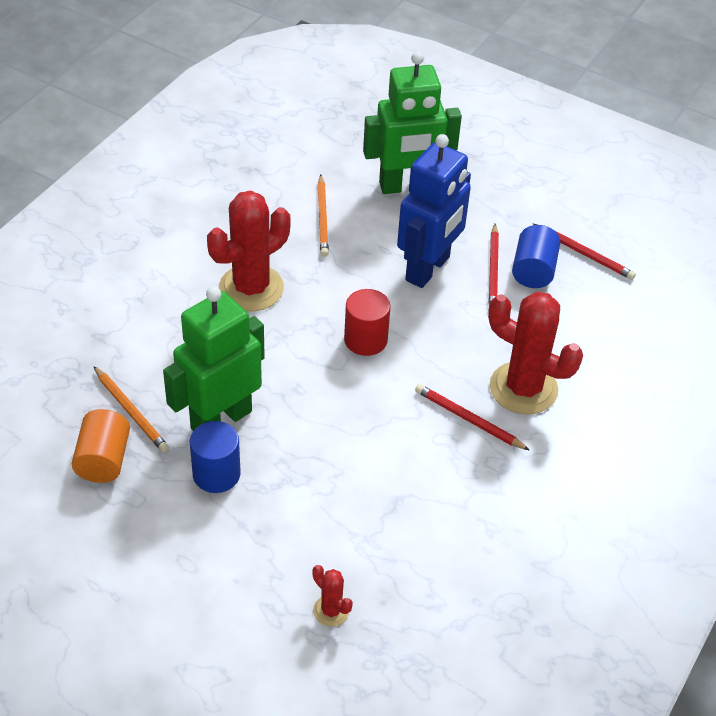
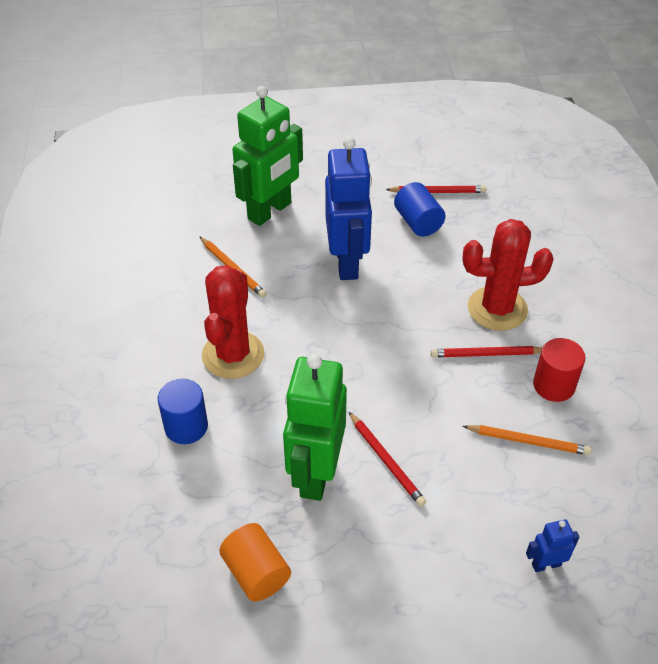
camera: 35 degrees left, 0 degrees up
(131, 411) = (238, 516): orange pencil -> orange pencil (528, 441)
(216, 474) = (356, 519): blue cylinder -> blue cylinder (186, 427)
(331, 610) = (546, 564): red cactus -> blue robot
(365, 340) = (358, 341): red cylinder -> red cylinder (554, 385)
(493, 269) = (391, 237): red pencil -> red pencil (386, 460)

